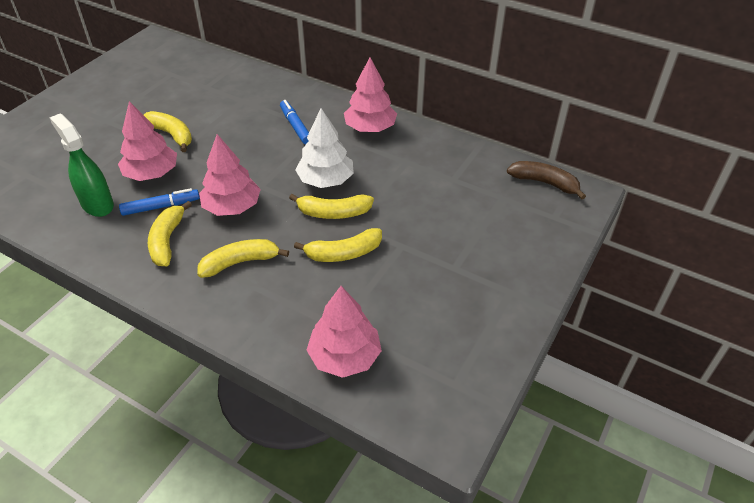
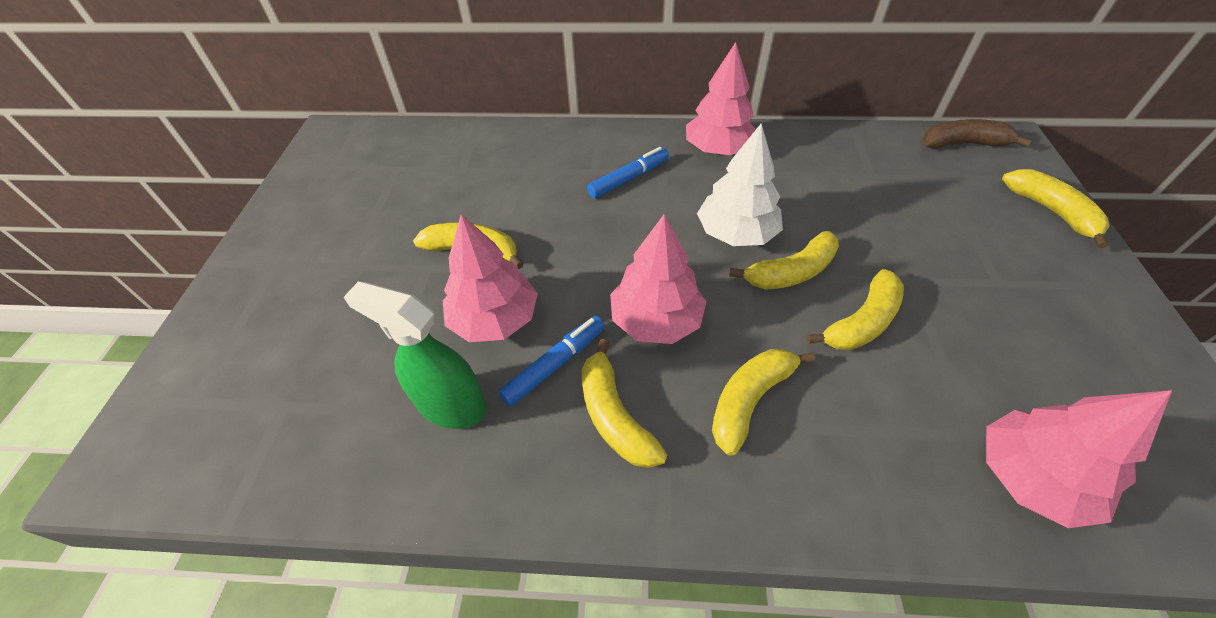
camera: 25 degrees left, 5 degrees up
(295, 126) = (628, 179): blue marker -> blue marker turned 105 degrees clockwise
(548, 245) = (1051, 211): none -> yellow banana

